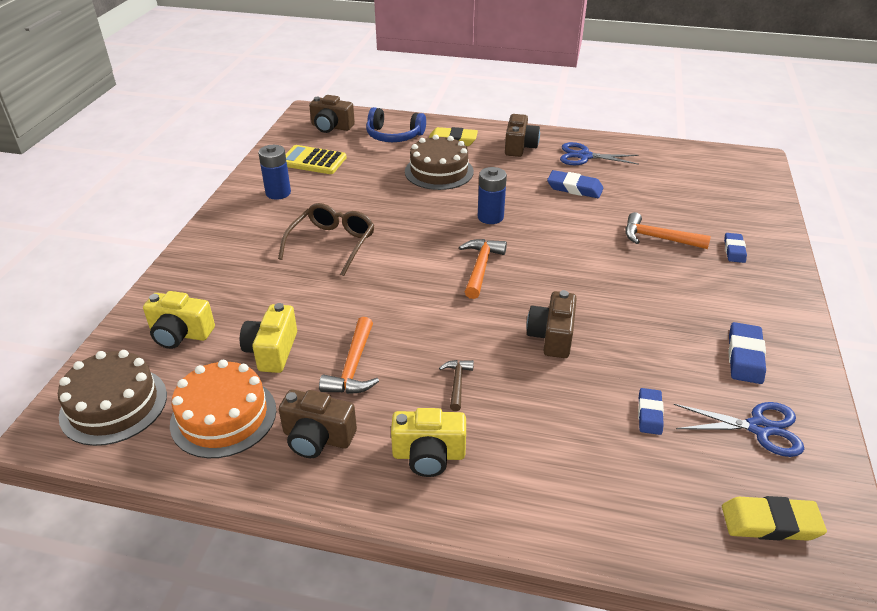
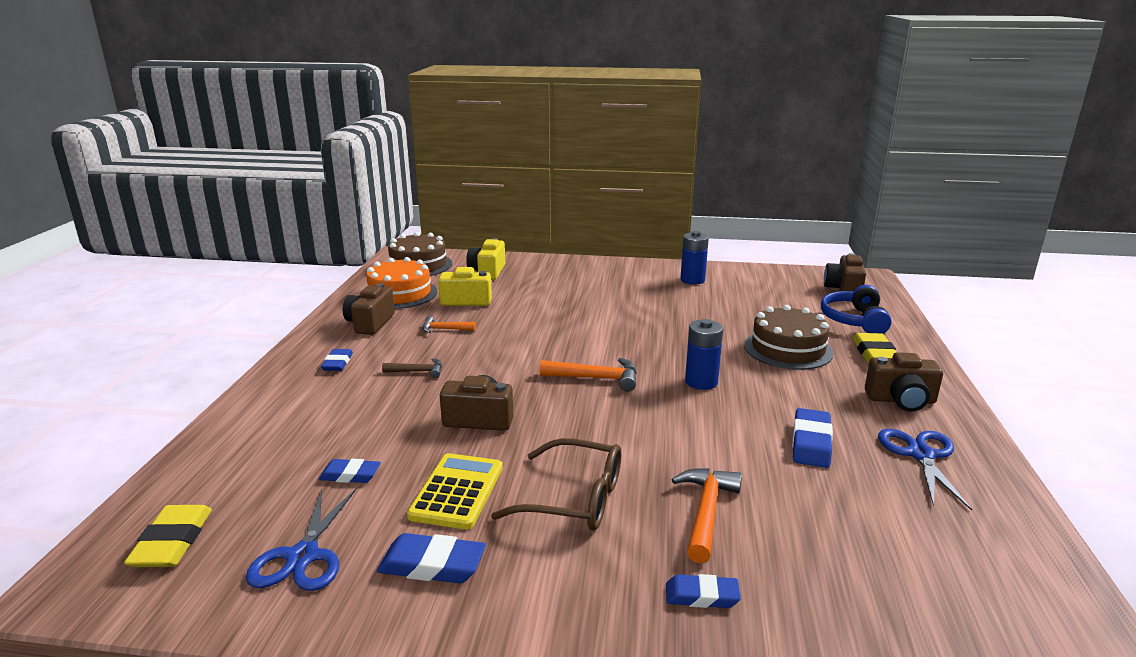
camera: 85 degrees right, 15 degrees down
(313, 161) = (762, 288): yellow calculator -> yellow calculator (457, 492)
(332, 244) = (617, 308): brown glasses -> brown glasses (574, 499)
(353, 367) = (444, 329): orange hammer -> orange hammer, size x0.62
(428, 455) = (337, 363): yellow camera -> blue eraser

